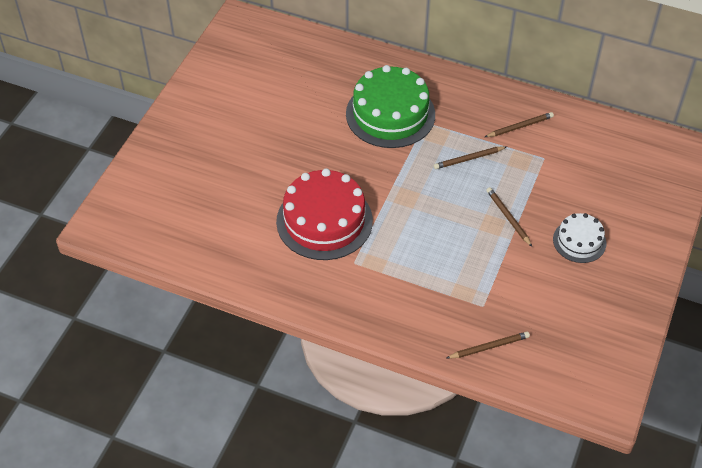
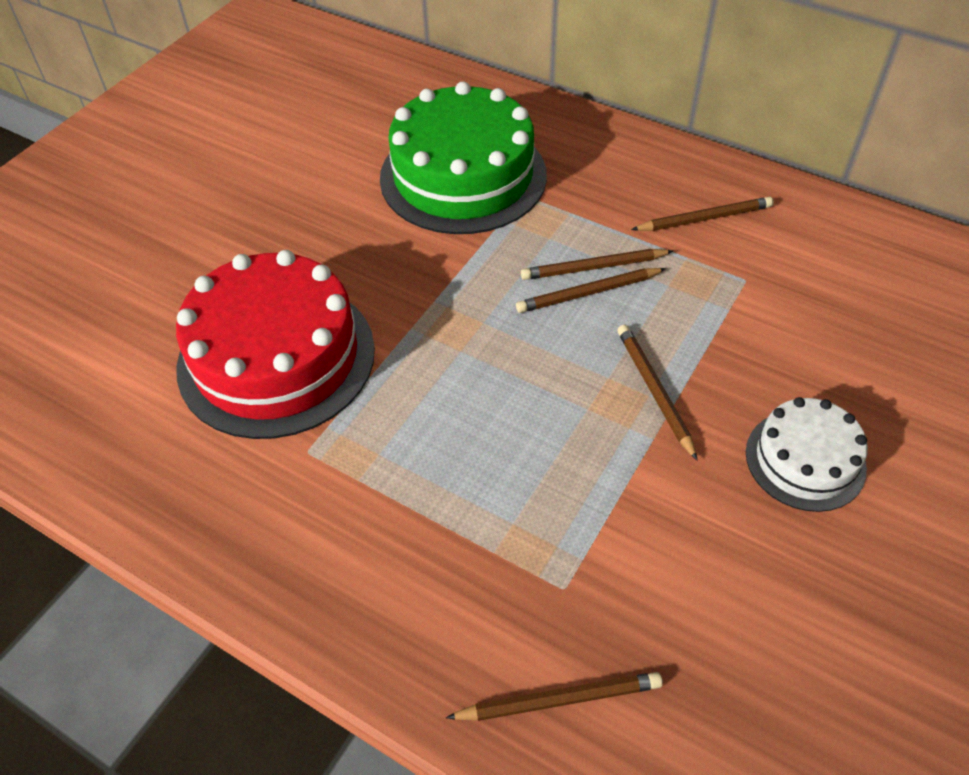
camera: 10 degrees right, 0 degrees up
(468, 172) = (588, 293): none -> brown pencil

